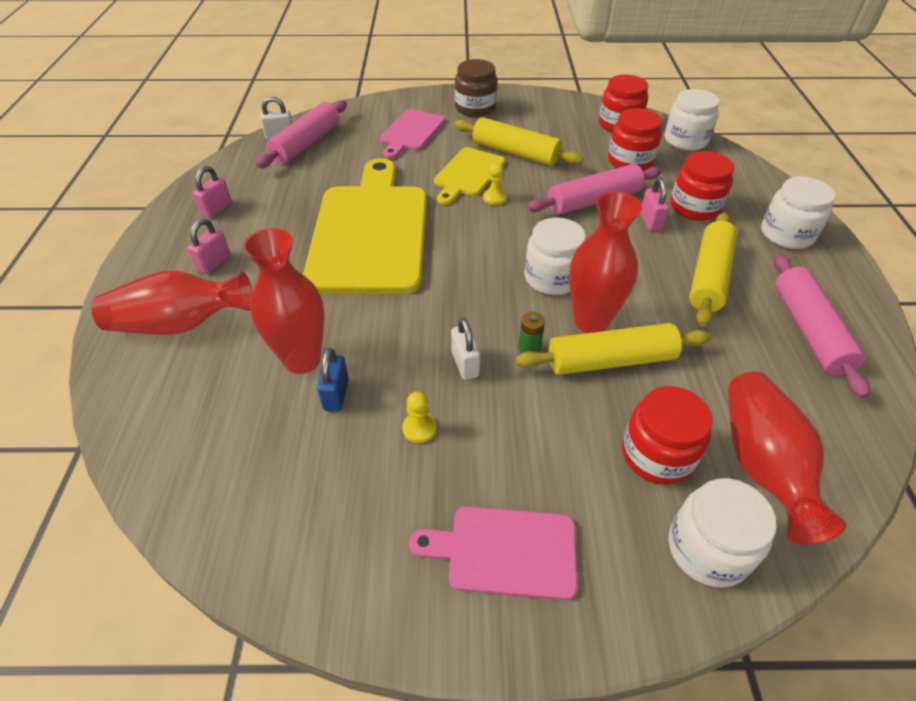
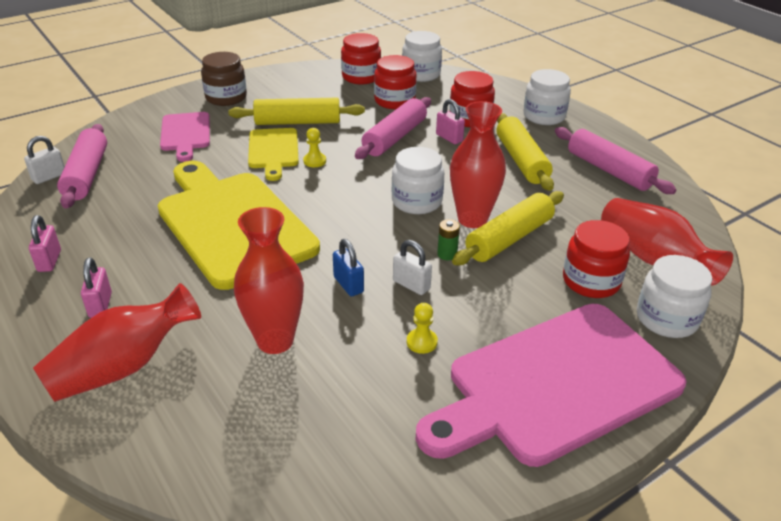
camera: 35 degrees left, 10 degrees down
(336, 395) = (332, 351): blue padlock -> blue padlock (348, 284)
(505, 551) = (556, 384): pink cutting board -> pink cutting board, size x1.98

